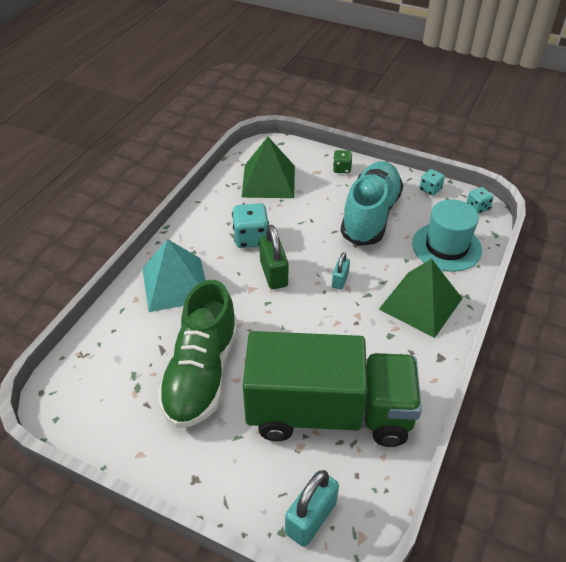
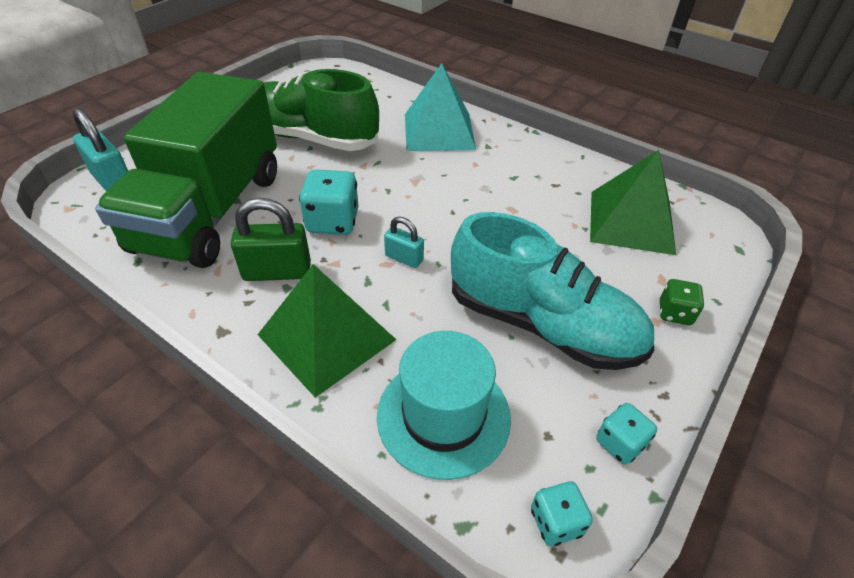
camera: 100 degrees right, 0 degrees up
(251, 238) = (505, 190): turquoise dice -> turquoise dice (333, 222)
(273, 274) = (434, 201): green padlock -> green padlock (277, 271)

